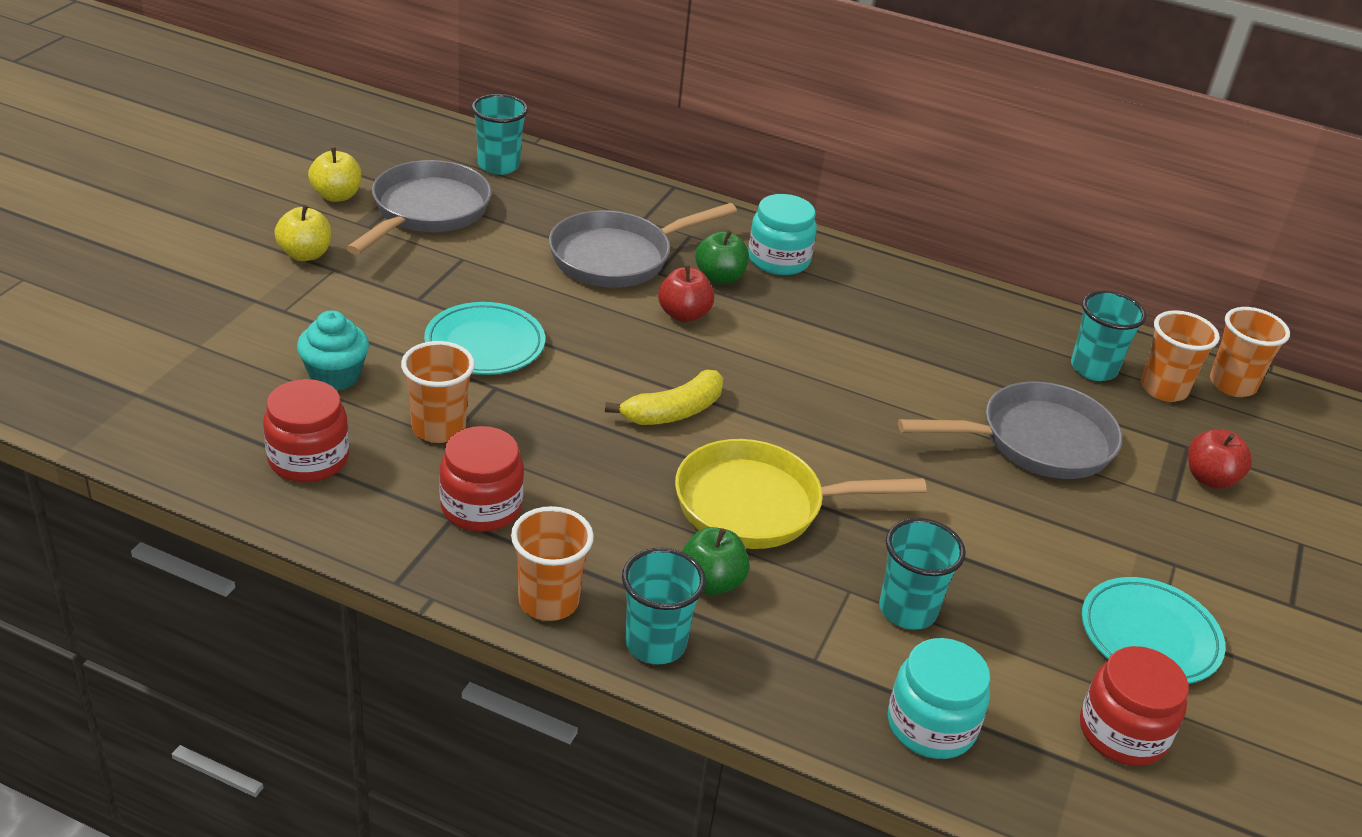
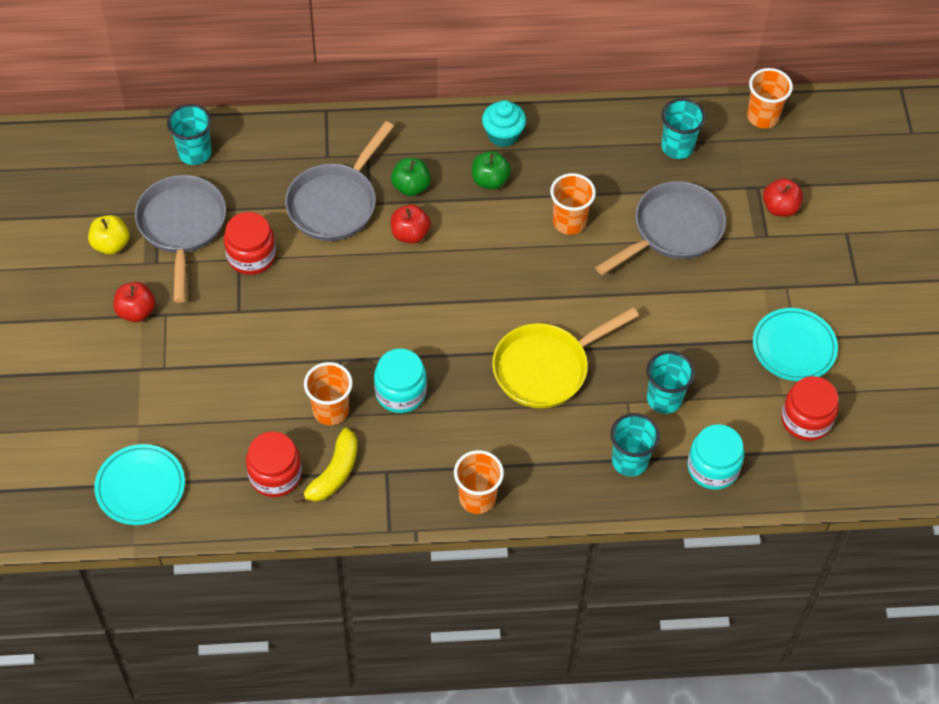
camera: 25 degrees left, 20 degrees up
(305, 254) = (136, 311): yellow apple -> red apple
(335, 376) = (239, 404): turquoise cupcake -> turquoise cupcake (503, 135)
(481, 507) = (397, 455): red jar -> red jar (251, 256)
(485, 344) = (308, 328): turquoise plate -> turquoise plate (140, 487)
(655, 644) = (549, 494): turquoise cup -> turquoise cup (629, 461)
(673, 412) = (455, 322): yellow banana -> yellow banana (334, 473)
(711, 582) = (553, 437): green apple -> green apple (490, 180)
(778, 260) = (437, 149): turquoise jar -> turquoise jar (400, 392)
(1163, 389) = (725, 143): orange cup -> orange cup (569, 222)

